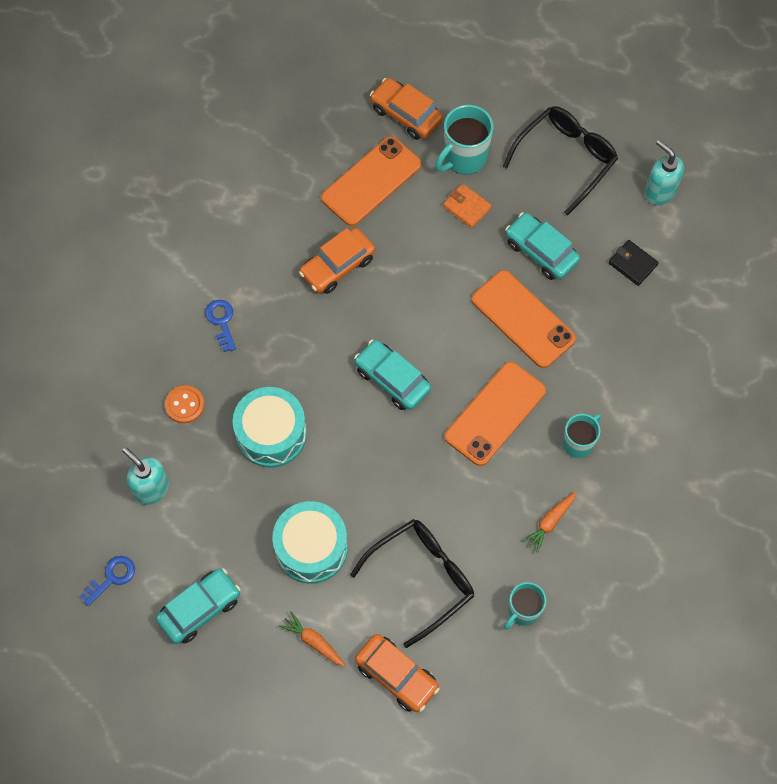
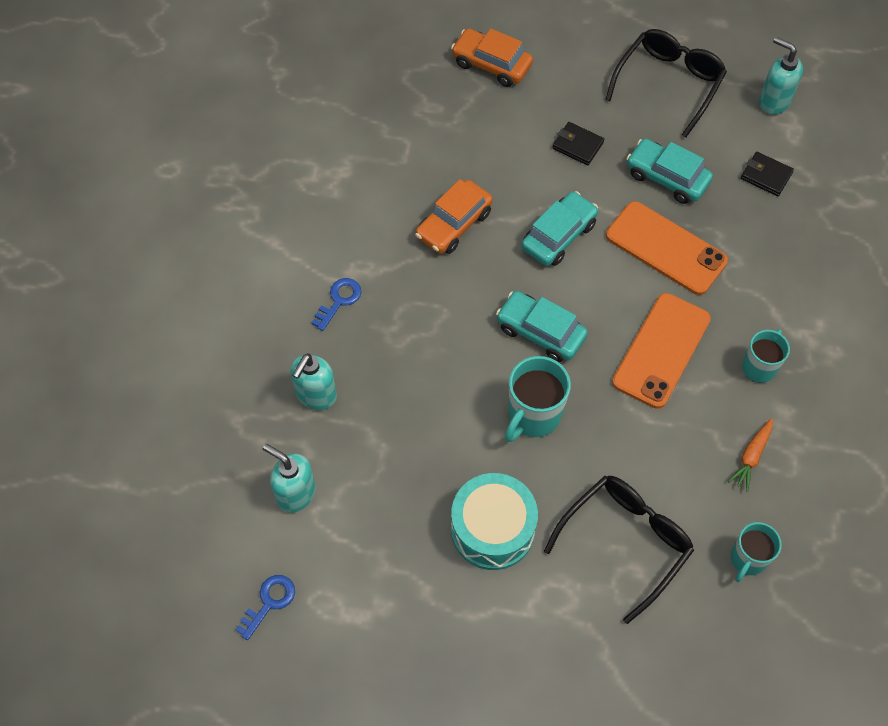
camera: 10 degrees left, 5 degrees down
(184, 405) = (316, 395): orange button -> turquoise soap dispenser
(200, 609) = (379, 620): turquoise car -> turquoise car (559, 236)
(221, 321) = (339, 300): blue key -> blue key turned 60 degrees clockwise
(271, 434) = (420, 411): turquoise drum -> none
(313, 641) = (519, 635): orange carrot -> none
(371, 181) = (470, 135): orange phone -> none
(396, 676) = (623, 658): orange car -> none
(464, 158) = (562, 98): turquoise mug -> turquoise mug (533, 416)
(467, 207) = (577, 145): orange wallet -> black wallet

